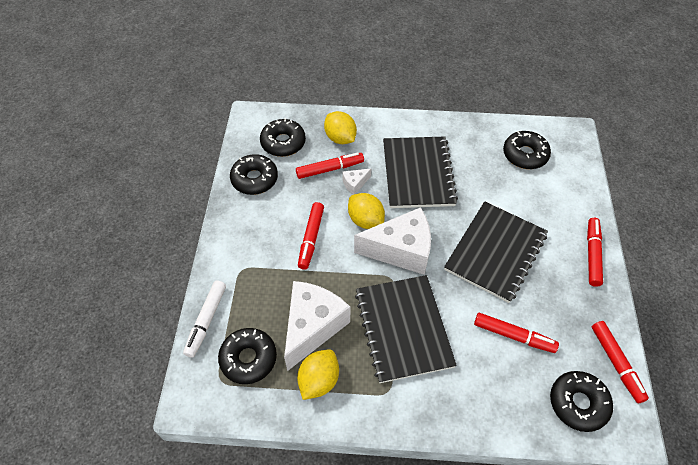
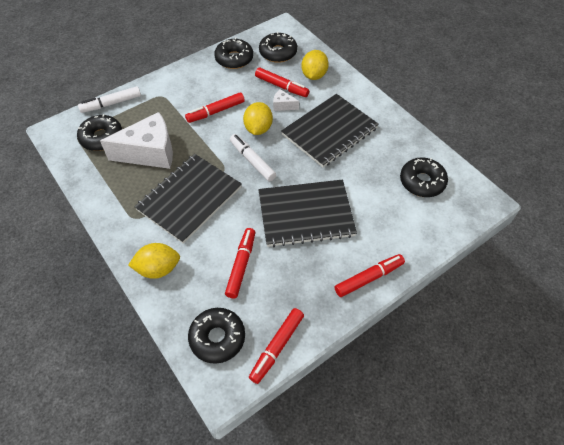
camera: 50 degrees right, 0 degrees up
(319, 380) = (114, 179): yellow lemon -> yellow lemon (158, 269)
(401, 250) = (252, 161): white cheese -> white marker
(513, 336) = (241, 265): red marker -> red marker turned 150 degrees counterclockwise

